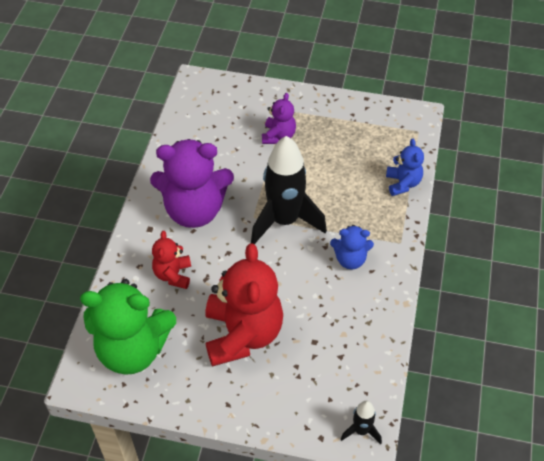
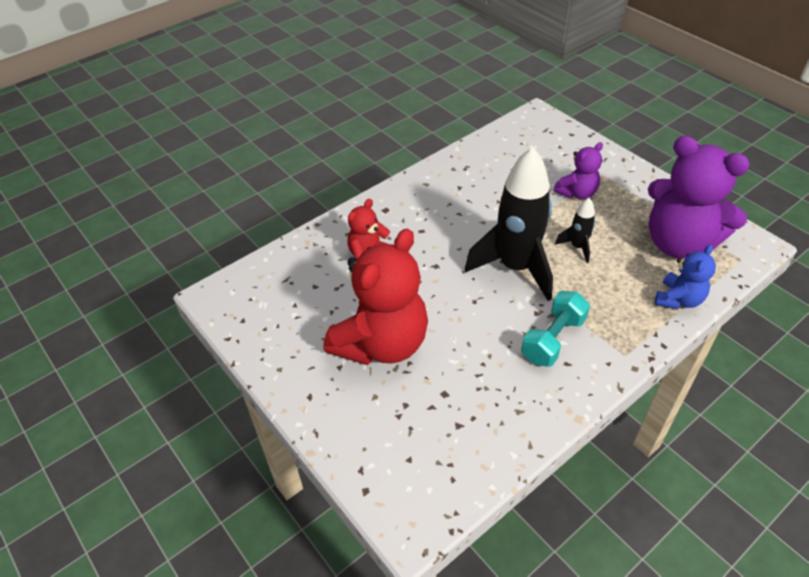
camera: 40 degrees right, 5 degrees down
(133, 349) = (277, 297): green teddy bear -> none
(194, 210) = (438, 215): purple teddy bear -> purple teddy bear (678, 243)
(350, 259) = (553, 339): blue teddy bear -> turquoise dumbbell
(361, 430) = (412, 514): black rocket -> black rocket (577, 247)

